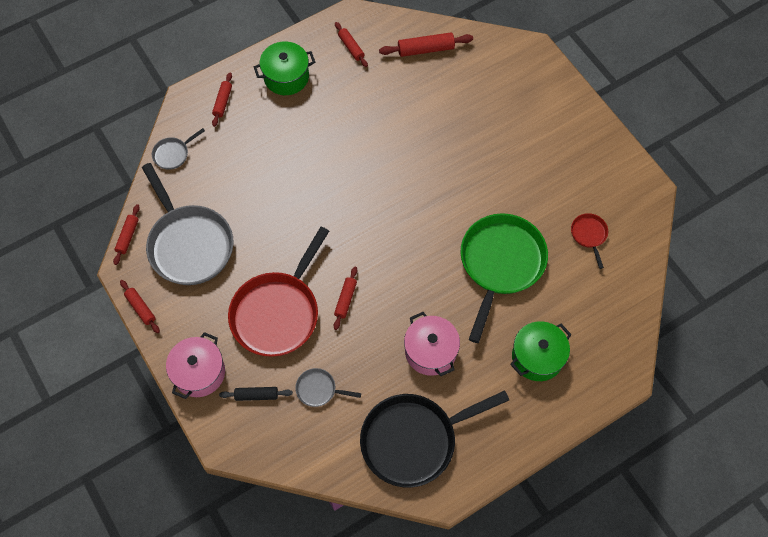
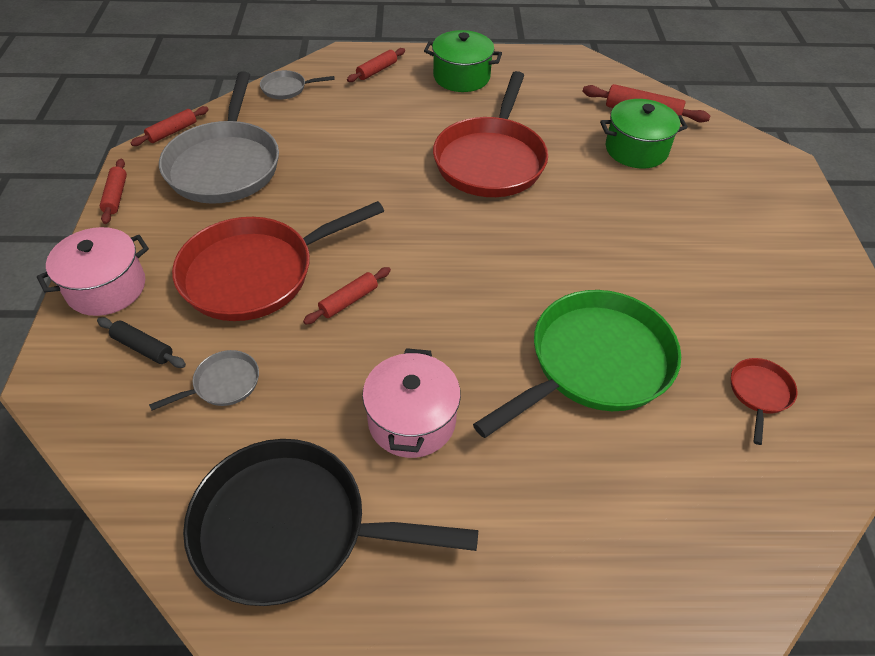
camera: 30 degrees right, 15 degrees down
(318, 389) = (223, 384): grey pan -> grey pan turned 105 degrees clockwise
(351, 47) = (553, 80): red rolling pin -> none
(356, 146) = (491, 160): none -> red pan
(537, 357) = (572, 519): green pot -> green pot (636, 149)

